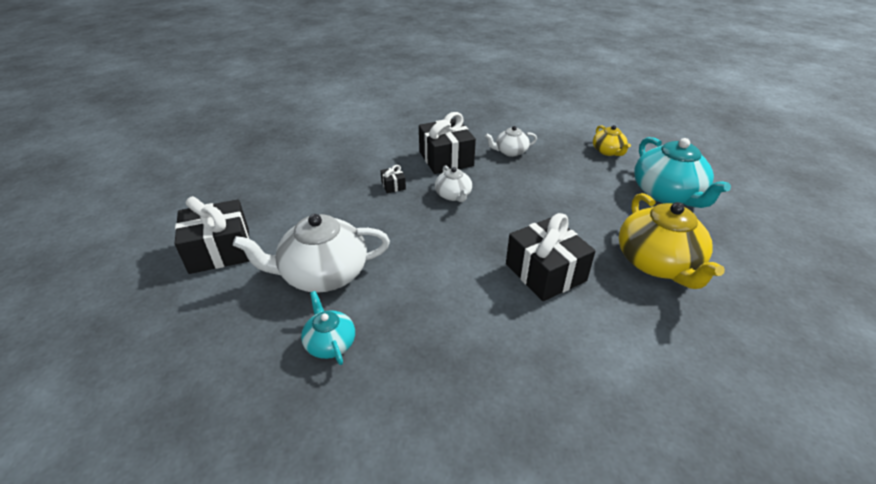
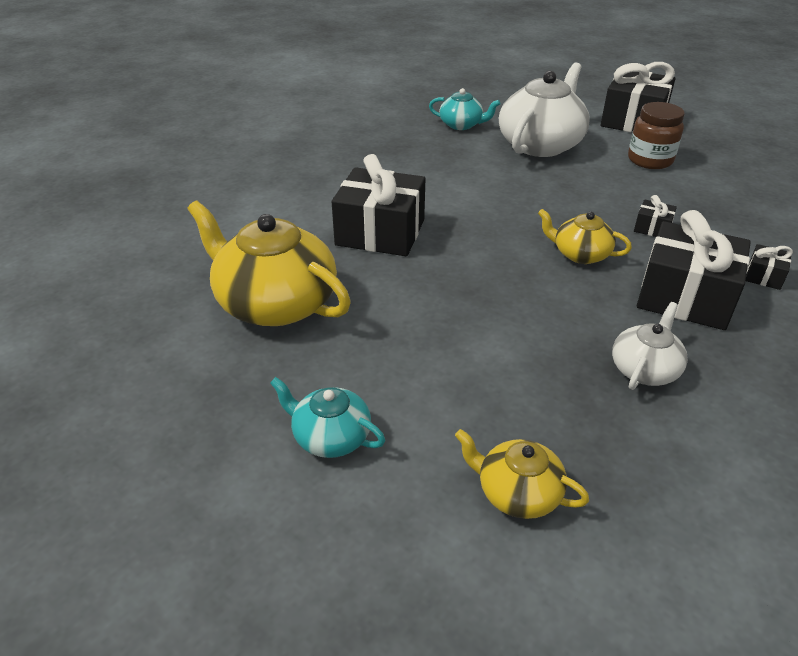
camera: 135 degrees right, 0 degrees up
(297, 216) = (650, 160): none -> brown jar
(398, 147) = (764, 276): none -> black gift
(453, 195) = (580, 254): white teapot -> yellow teapot
(667, 194) = (330, 437): turquoise teapot -> turquoise teapot, size x0.52

